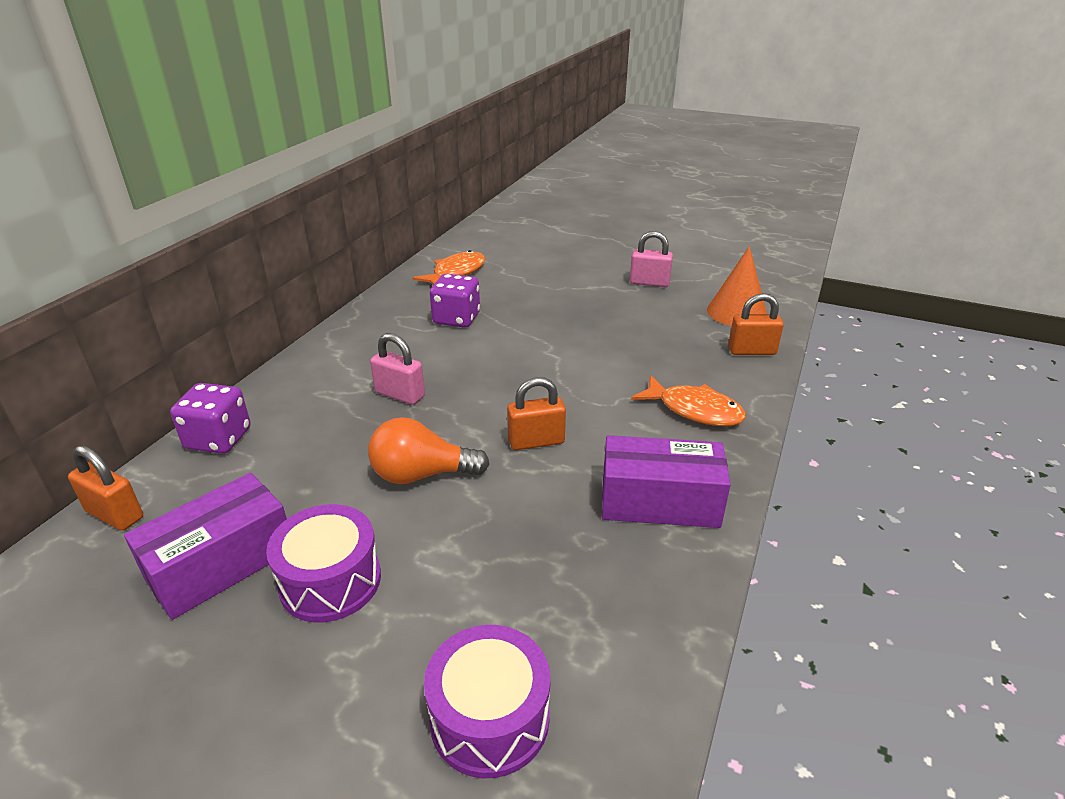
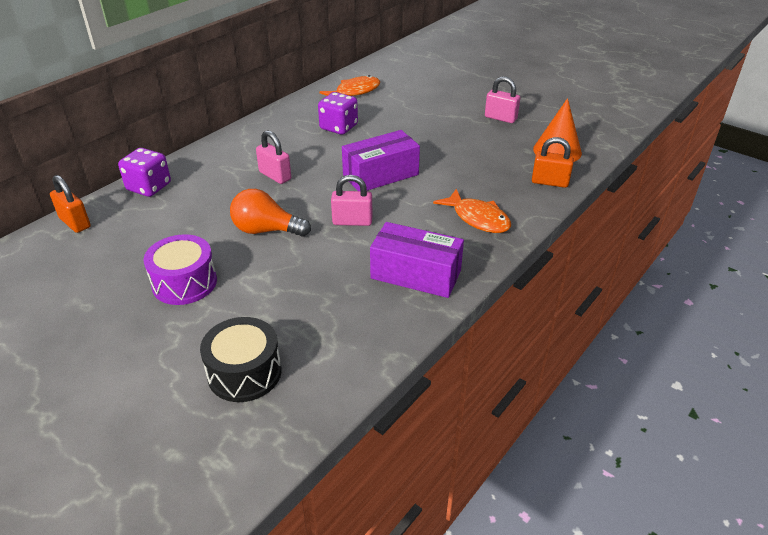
camera: 15 degrees right, 5 degrees up
(221, 564) = (126, 261): purple box -> purple box (380, 175)
(490, 718) = (244, 373): purple drum -> black drum
(536, 441) = (352, 221): orange padlock -> pink padlock

